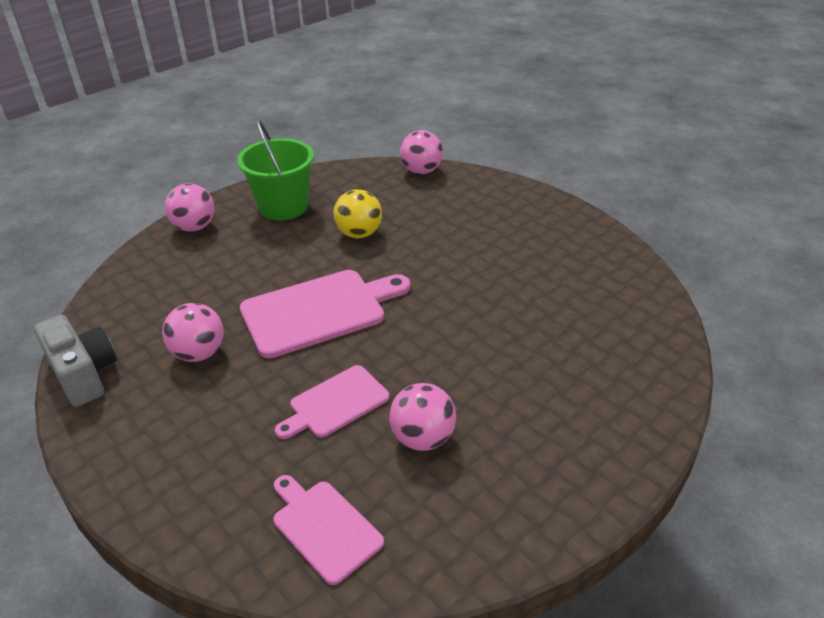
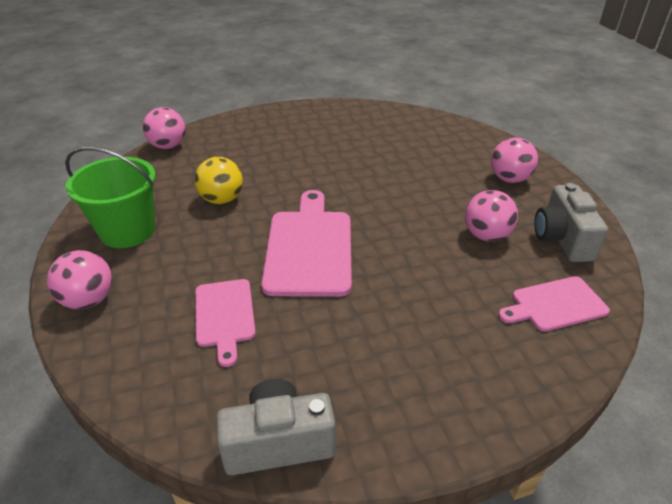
camera: 65 degrees left, 0 degrees up
(199, 353) = (311, 337): pink ball -> pink ball (509, 179)
(335, 403) = (429, 267): pink cutting board -> pink cutting board (224, 316)
(463, 515) = (562, 239): none -> grey camera

